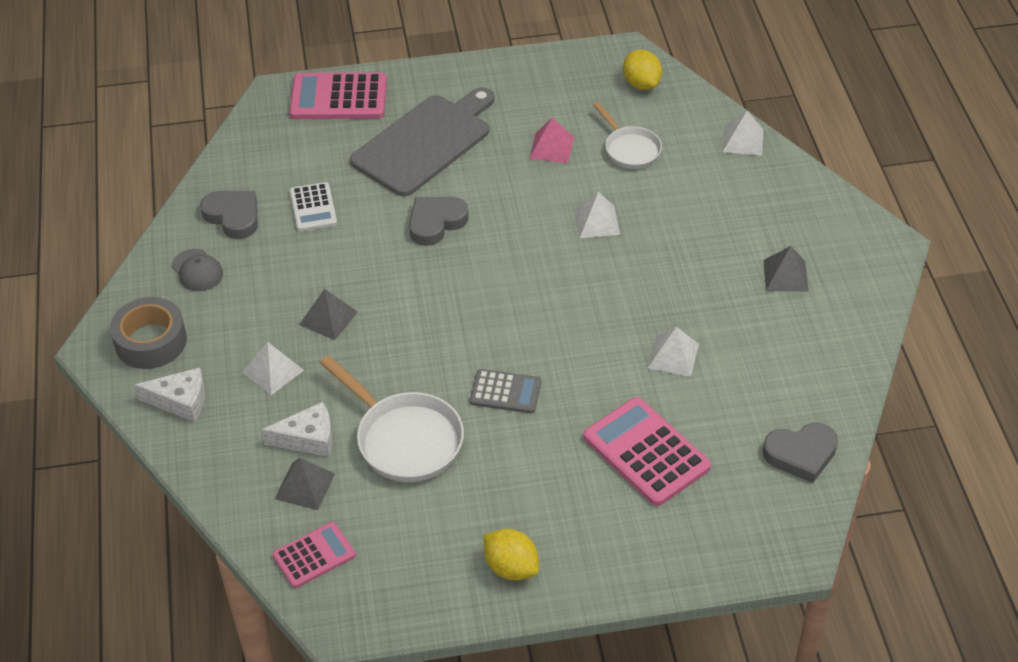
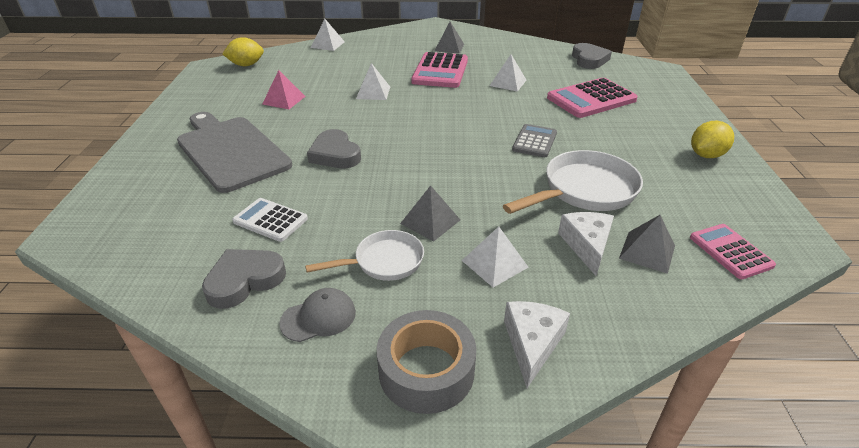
camera: 80 degrees left, 10 degrees down
(313, 207) = (270, 220): white calculator -> white calculator turned 150 degrees counterclockwise
(338, 98) = (120, 192): pink calculator -> pink calculator (440, 71)
(630, 149) = (308, 75): white pan -> white pan (384, 262)

